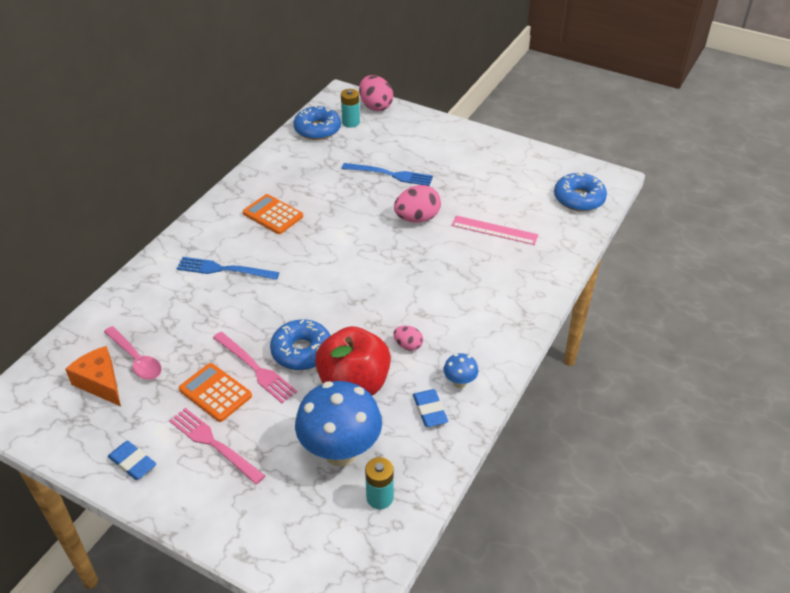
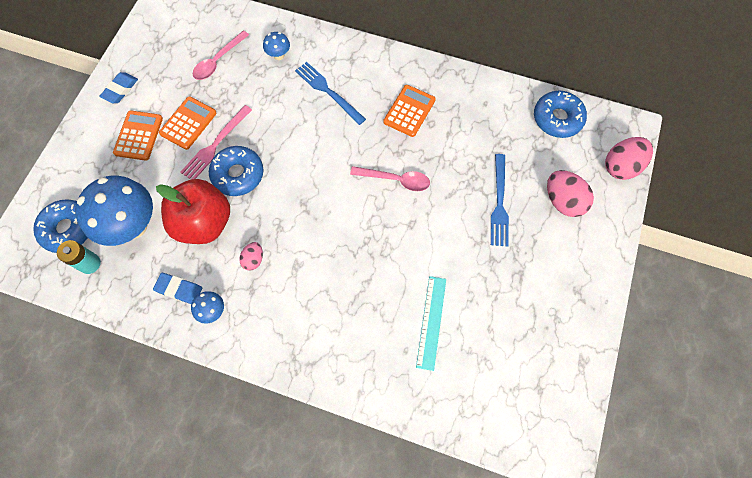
camera: 80 degrees right, 25 degrees up
(100, 383) = (193, 46): orange cheese -> none
(156, 304) = (279, 55): none -> blue mushroom
(213, 444) = (138, 136): pink fork -> orange calculator
(223, 269) = (328, 91): blue fork -> blue fork turned 45 degrees counterclockwise
(347, 234) = (395, 180): none -> pink spoon
(351, 122) = (581, 147): turquoise battery -> none
(417, 218) = (433, 241): pink egg -> pink egg (563, 201)
(430, 410) = (179, 289): blue eraser -> blue eraser turned 45 degrees clockwise
(494, 230) = (431, 322): pink ruler -> turquoise ruler
(579, 199) = (510, 416): blue donut -> blue donut (68, 229)

